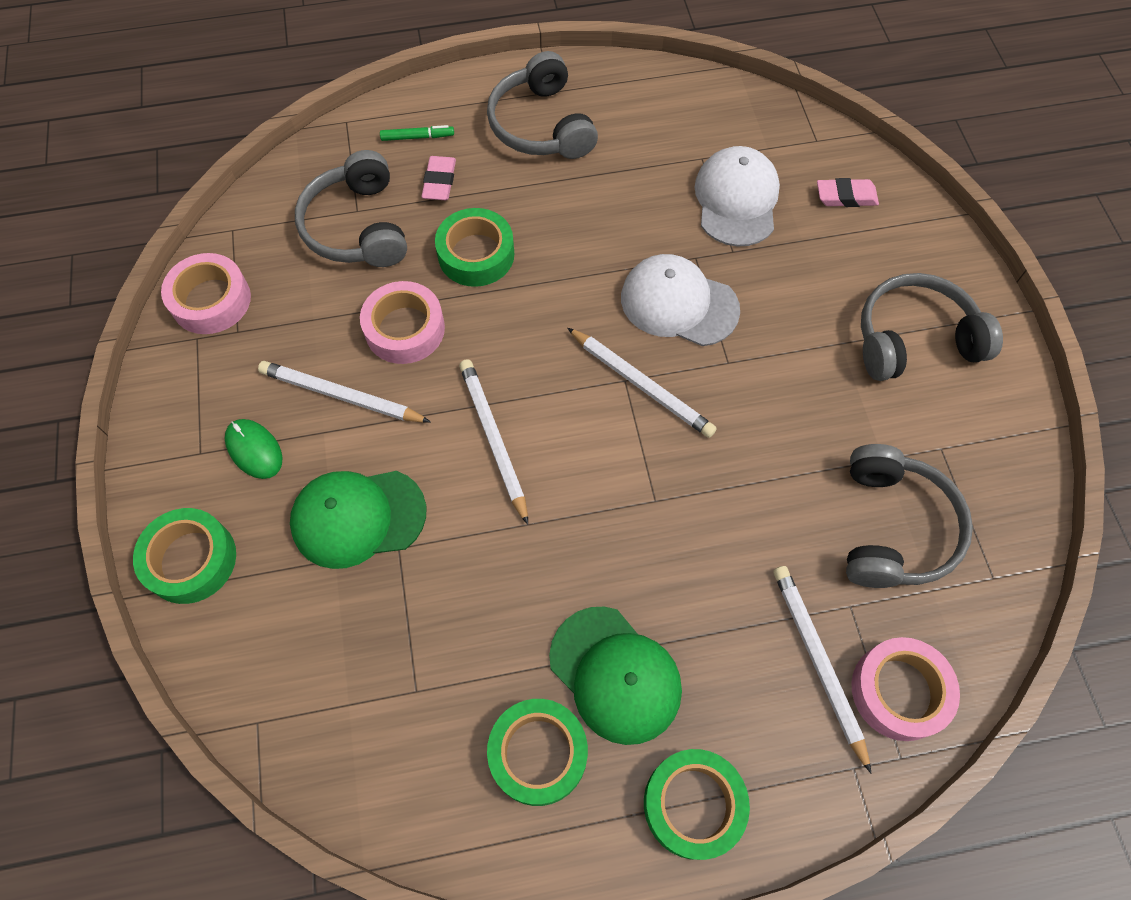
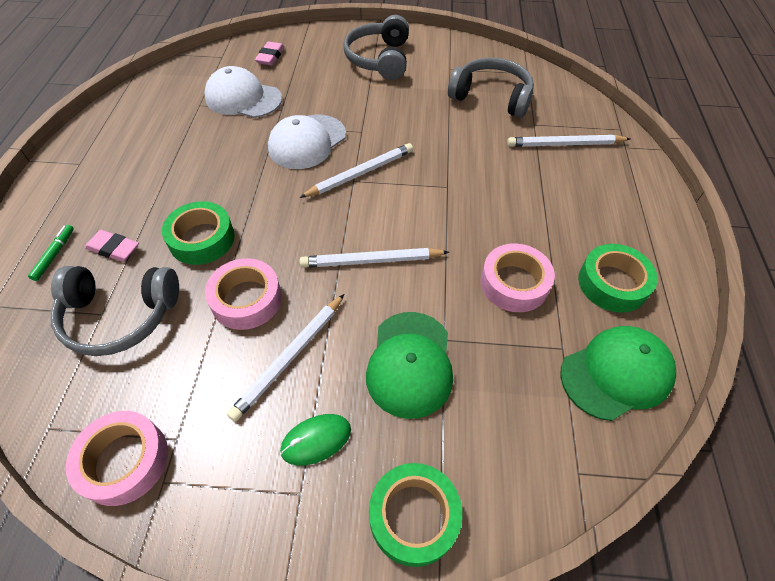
camera: 75 degrees left, 10 degrees down
(541, 125) = (107, 176): grey headphones -> none
(615, 674) = (562, 232): green cap -> green cap (616, 374)
(693, 804) = (646, 215): green tape -> none
(899, 691) = (584, 120): pink tape -> pink tape (514, 283)

